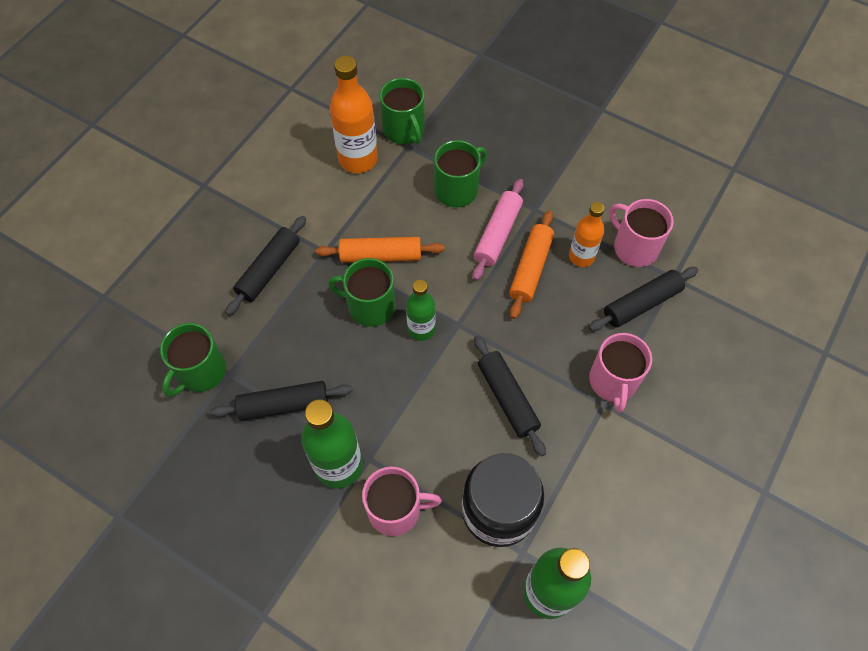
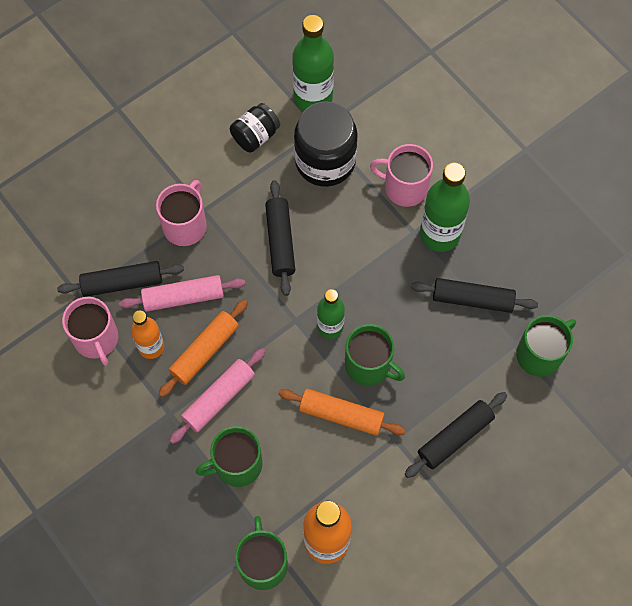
camera: 160 degrees left, 5 degrees up
(576, 310) = (183, 297): none -> pink rolling pin
(591, 514) = (255, 136): none -> black jar

